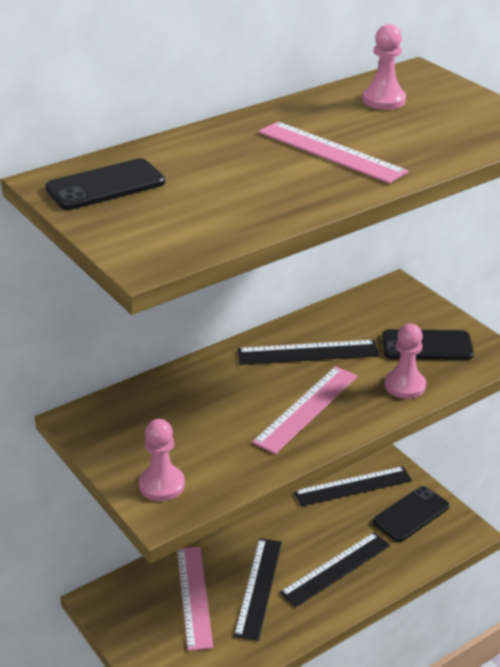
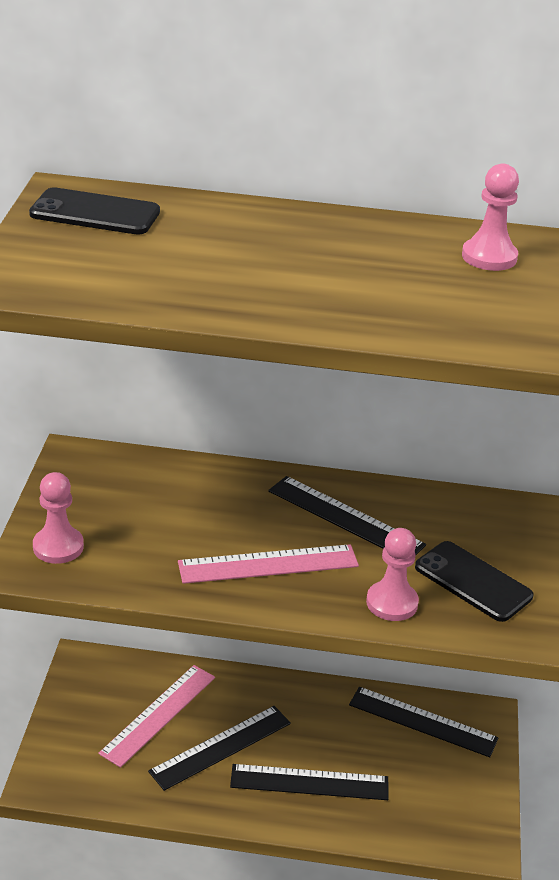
camera: 40 degrees right, 0 degrees up
(331, 152) = (337, 277): pink ruler -> none
(411, 514) = (447, 787): black phone -> none

